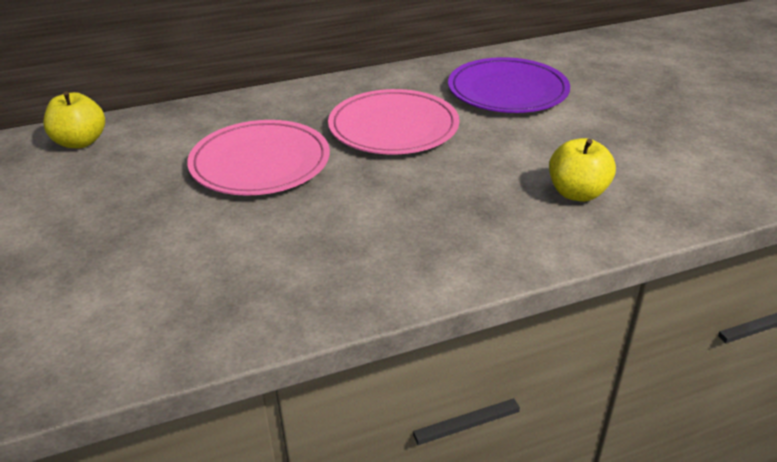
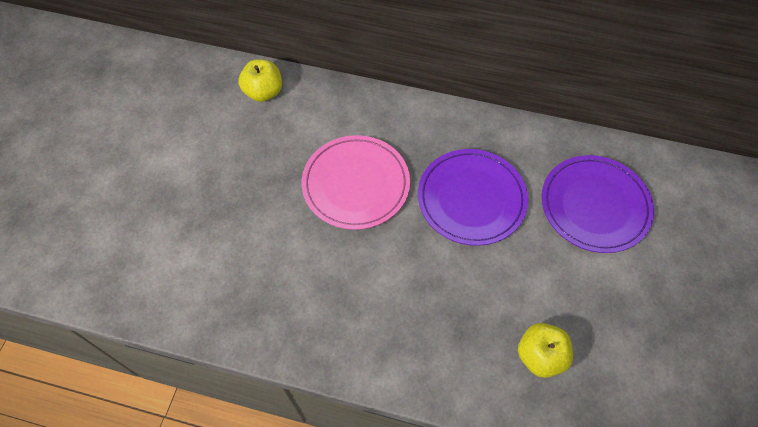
camera: 35 degrees right, 25 degrees up
(393, 127) = (471, 199): pink plate -> purple plate

